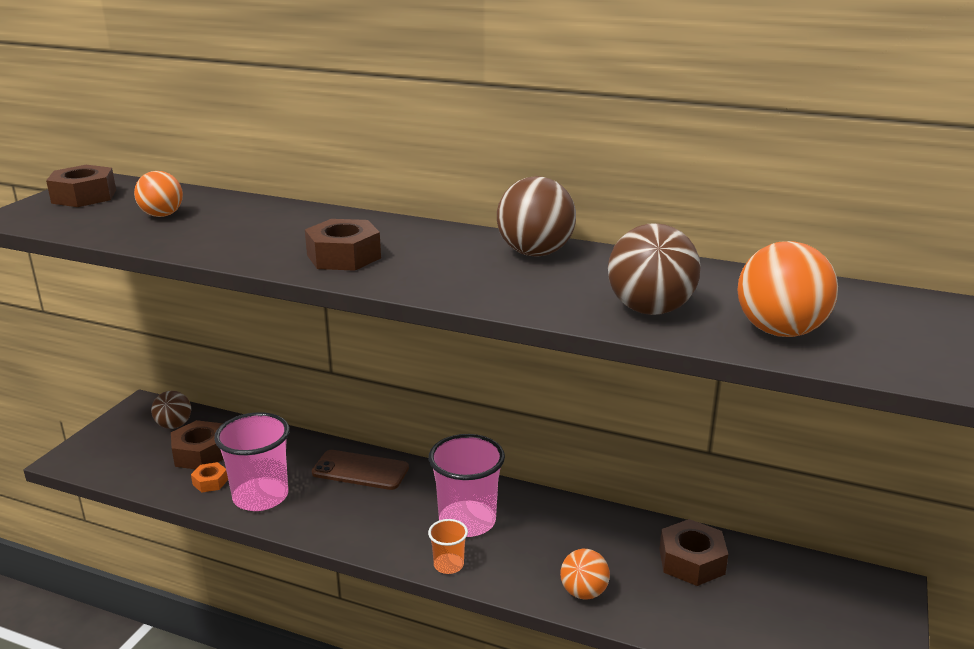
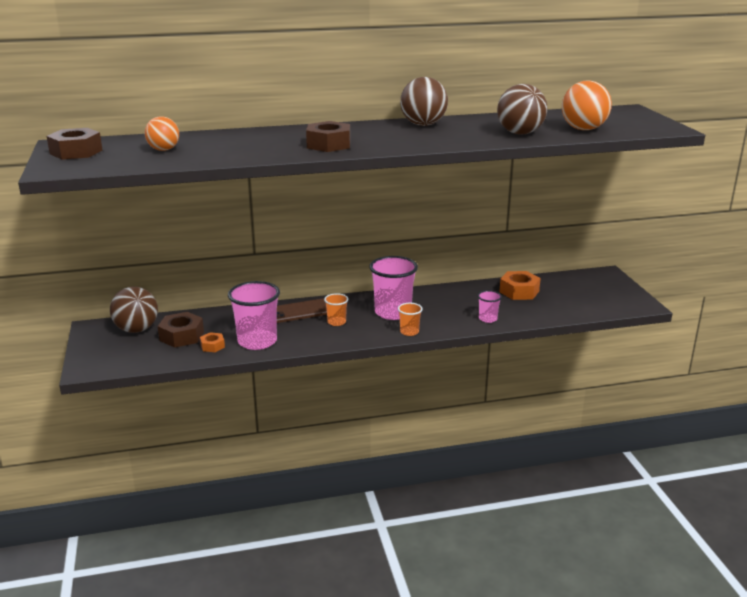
camera: 35 degrees left, 0 degrees up
(174, 425) = (136, 329): brown ball -> brown ball, size x1.56
(381, 506) = (336, 322): none -> orange cup
(583, 592) = (488, 319): orange ball -> pink cup
(691, 561) = (519, 291): brown nut -> orange nut

